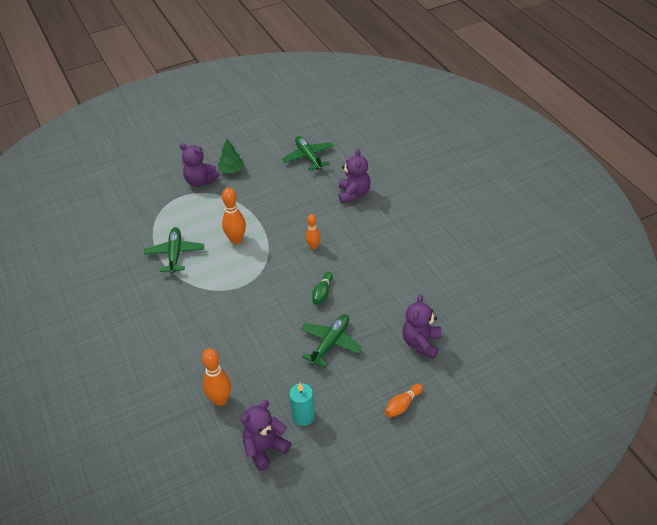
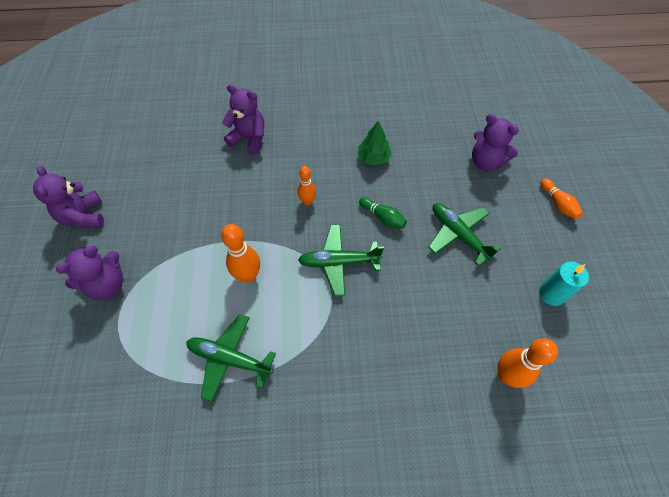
camera: 70 degrees left, 15 degrees up
(231, 170) = (116, 241): green tree -> green tree (373, 158)
(265, 449) = (589, 348): purple teddy bear -> purple teddy bear (84, 216)
(308, 157) = (157, 157): green plane -> green plane (338, 262)

